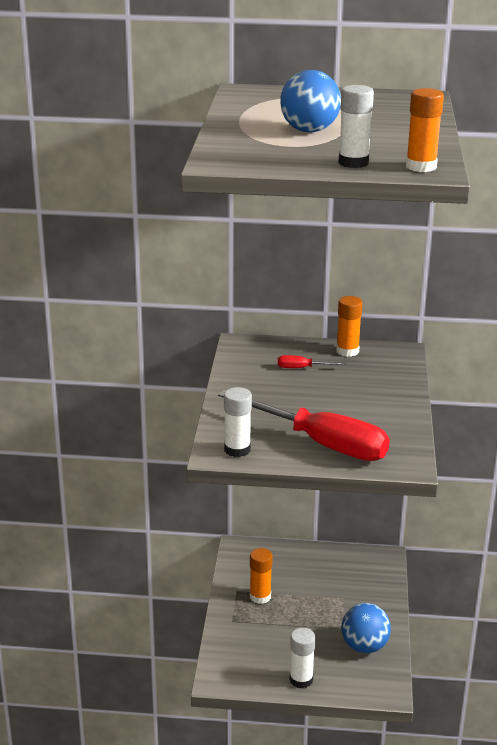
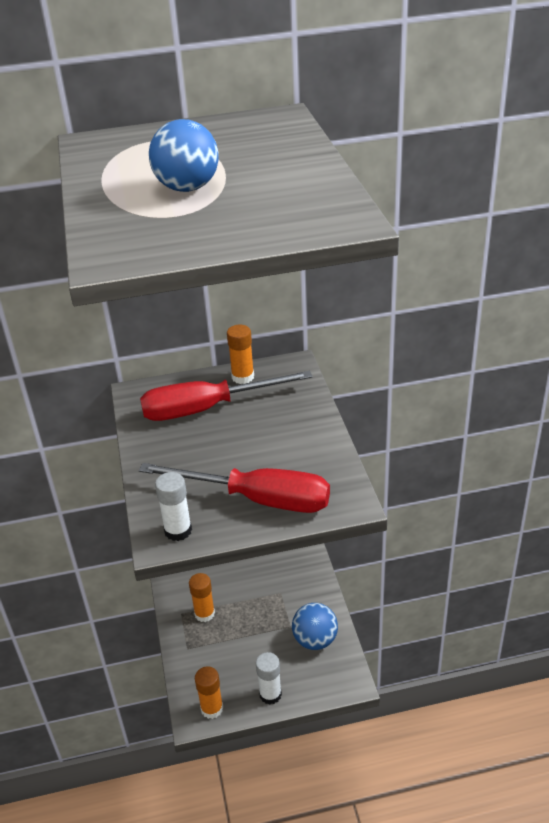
camera: 15 degrees left, 10 degrees up
(302, 368) = (207, 408): red screwdriver -> red screwdriver, size x2.50
(353, 163) = (259, 228): white glue stick -> none
(421, 167) = (334, 219): orange glue stick -> orange glue stick (212, 708)

